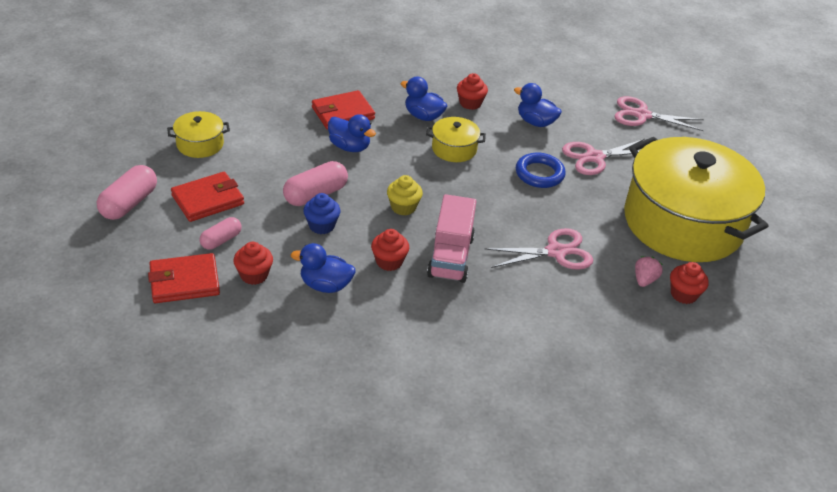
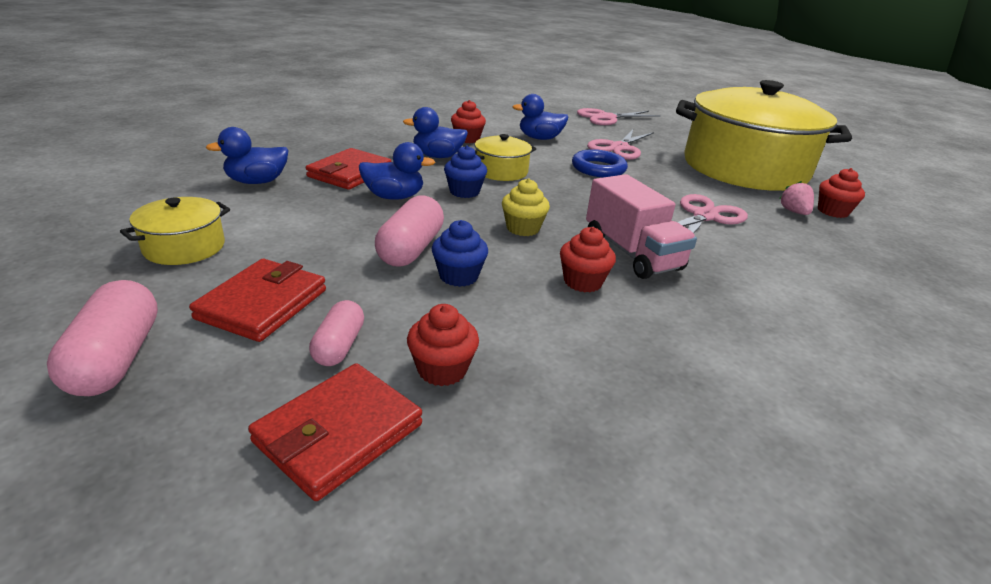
camera: 35 degrees left, 10 degrees down
(325, 285) = (551, 338): blue duck -> blue duck (257, 182)
(402, 159) = (464, 192): none -> blue cupcake

